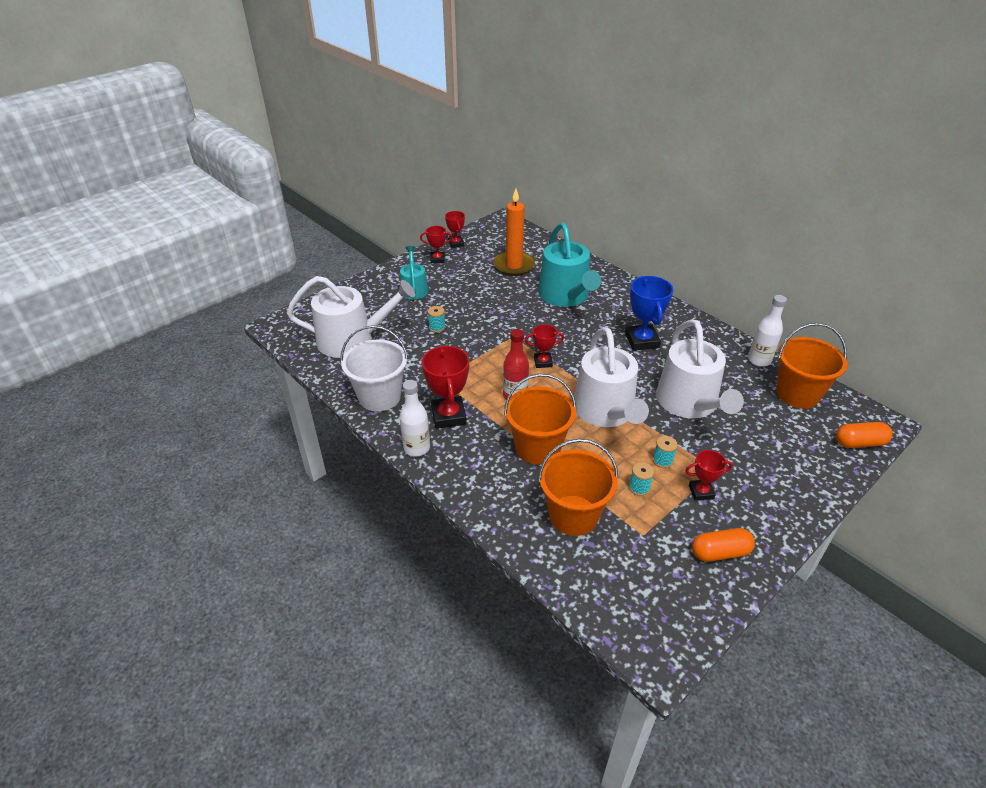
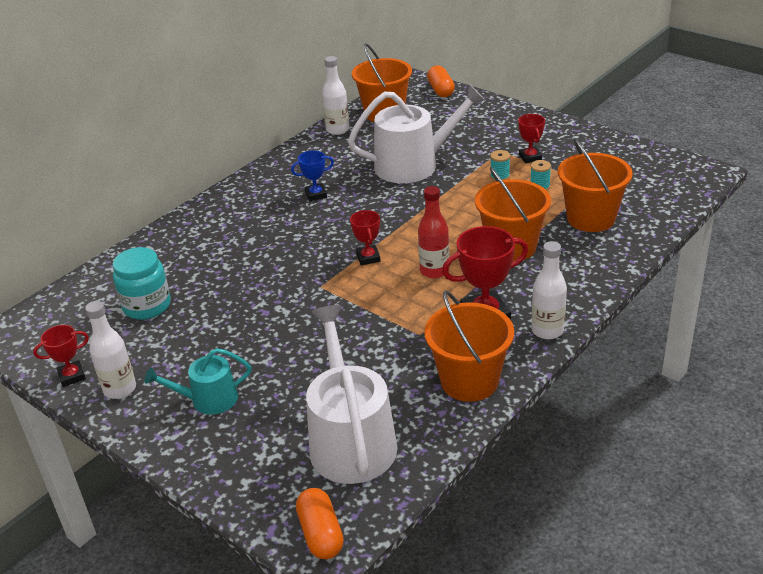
camera: 95 degrees left, 5 degrees down
(379, 397) = (469, 381): white bucket -> orange bucket
(437, 259) = (120, 389): red trophy -> white bottle
(437, 327) = (309, 356): turquoise spool -> none
(514, 266) = (147, 306): orange candle -> turquoise jar
(566, 296) = (226, 253): turquoise watering can -> none
(606, 412) = (442, 210): white watering can -> none
(642, 341) = (316, 195): blue trophy -> blue trophy, size x0.58
(720, 552) = (592, 148): orange capsule -> orange capsule (321, 534)

